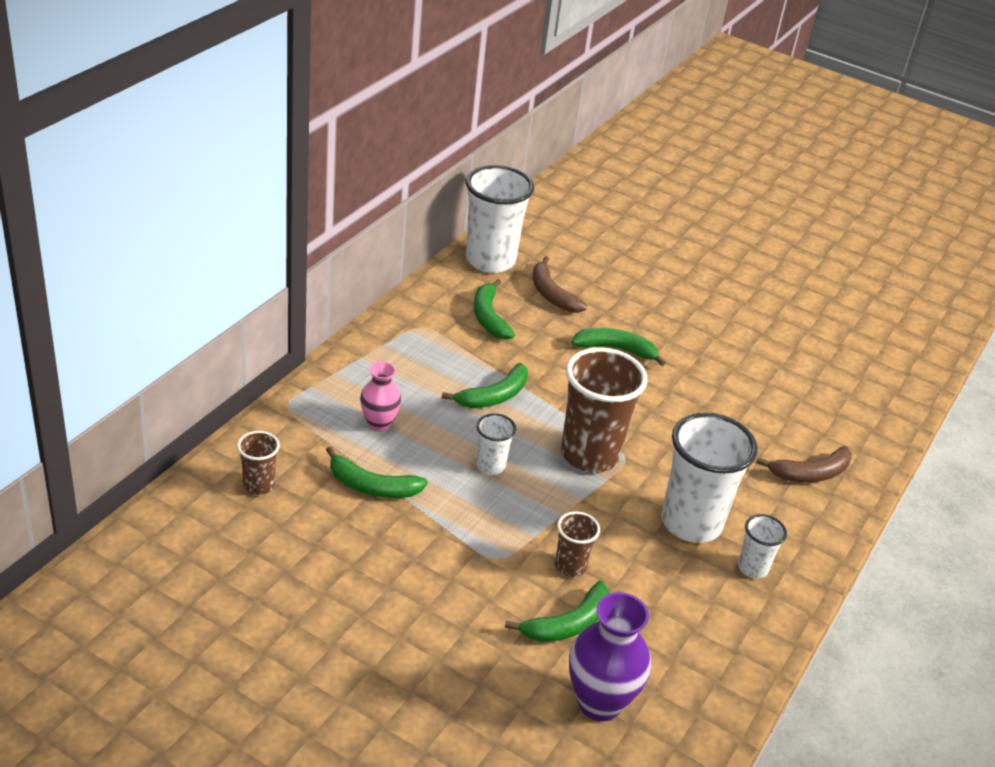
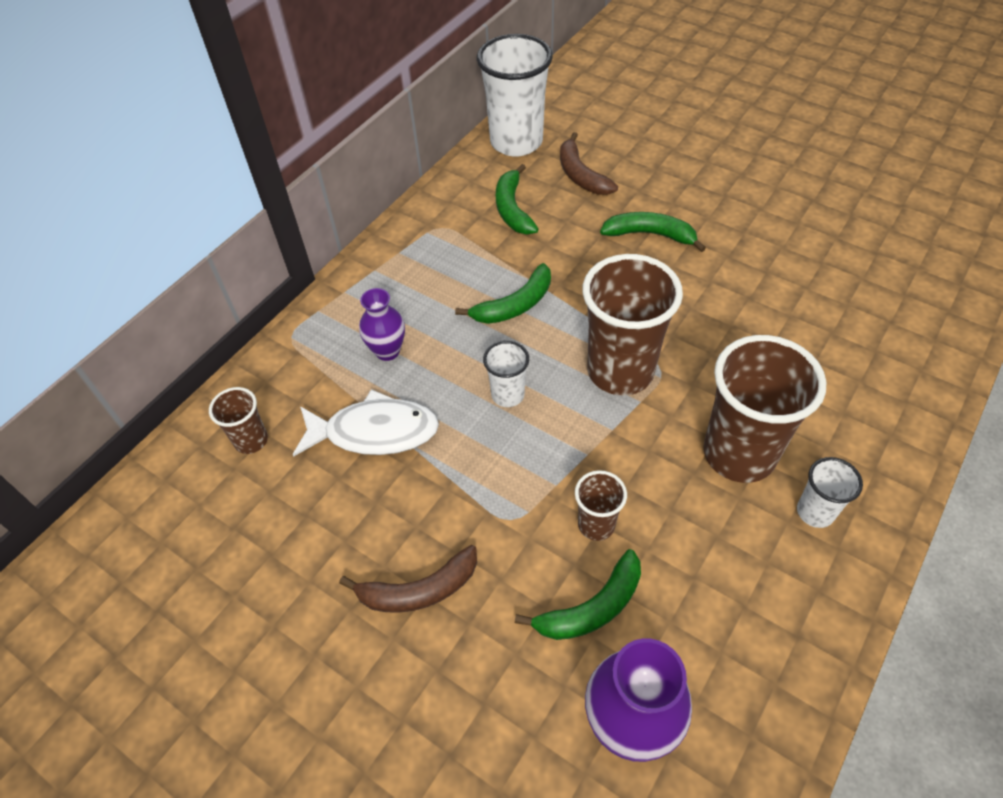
camera: 10 degrees right, 15 degrees up
(372, 486) = (374, 432): green banana -> white fish
(379, 424) = (387, 351): pink vase -> purple vase
(691, 523) = (739, 454): white cup -> brown cup
(810, 473) = (878, 375): brown banana -> brown banana (419, 590)

